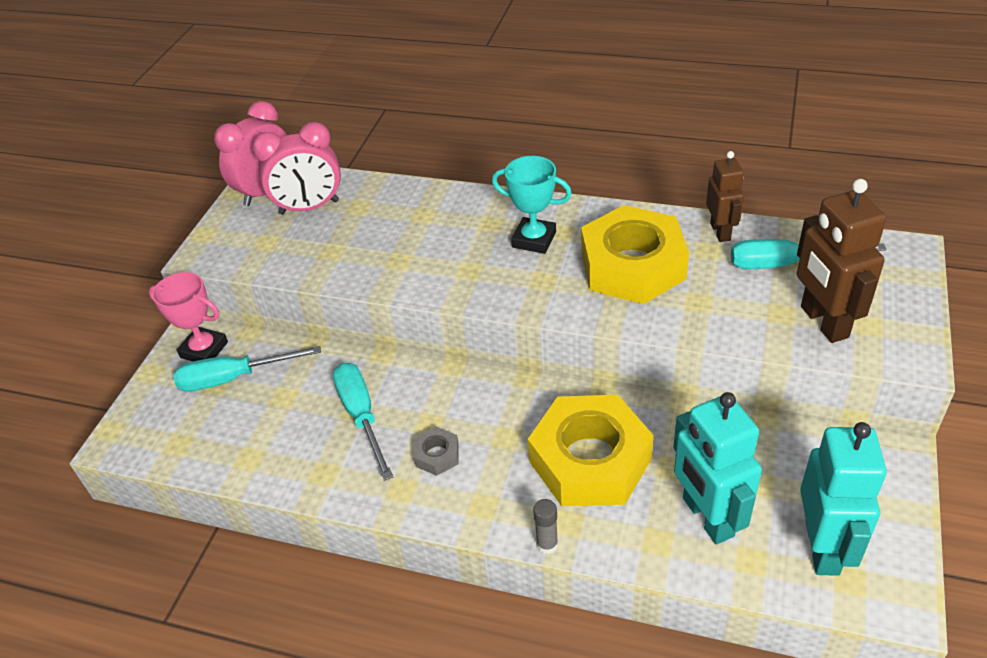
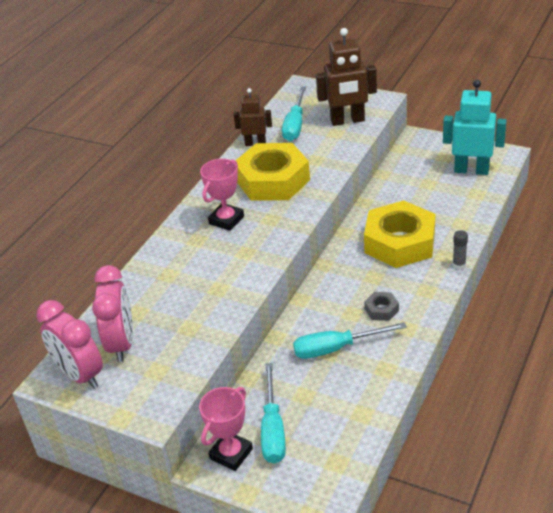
camera: 80 degrees left, 5 degrees down
(534, 239) = (226, 220): turquoise trophy -> pink trophy
(707, 517) = (448, 204): turquoise robot -> none

